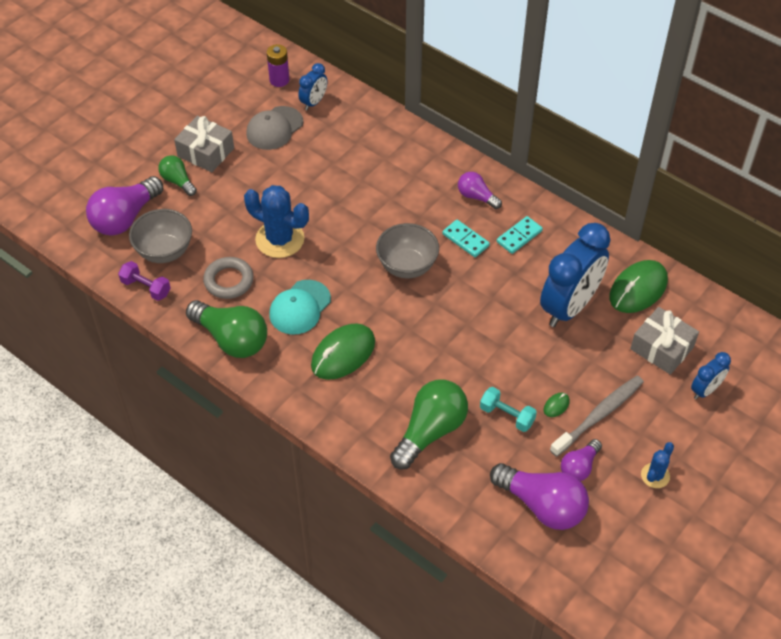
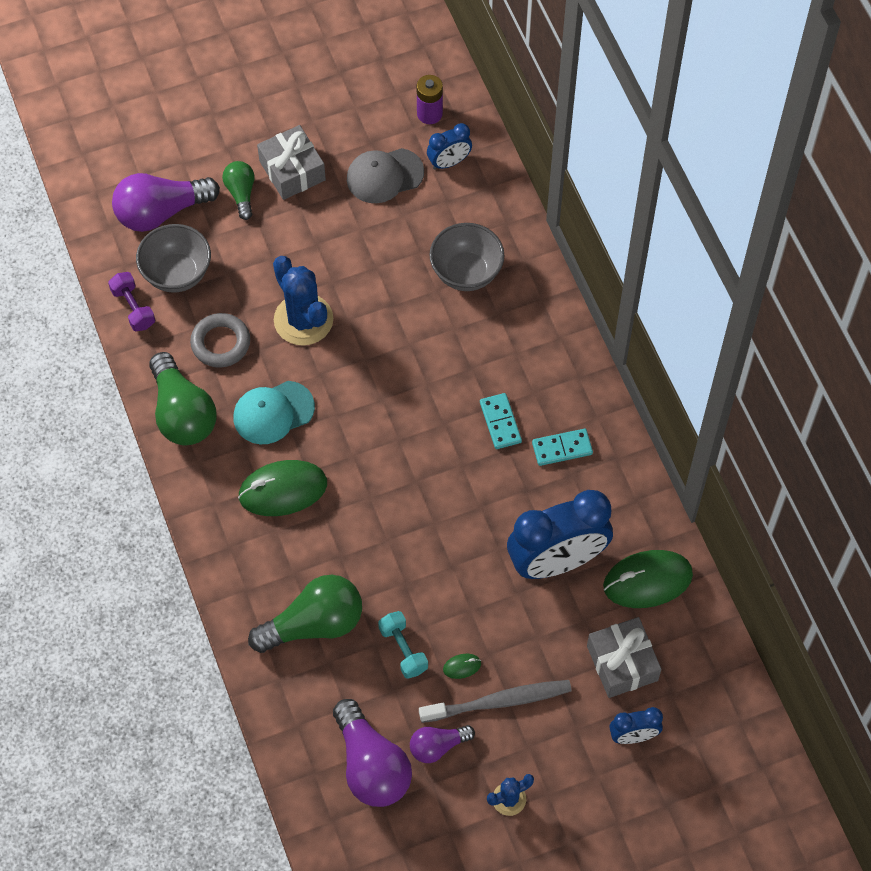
camera: 30 degrees right, 10 degrees up
(407, 266) = (416, 422): grey bowl -> grey bowl (466, 272)
(476, 197) = (549, 375): purple light bulb -> none

